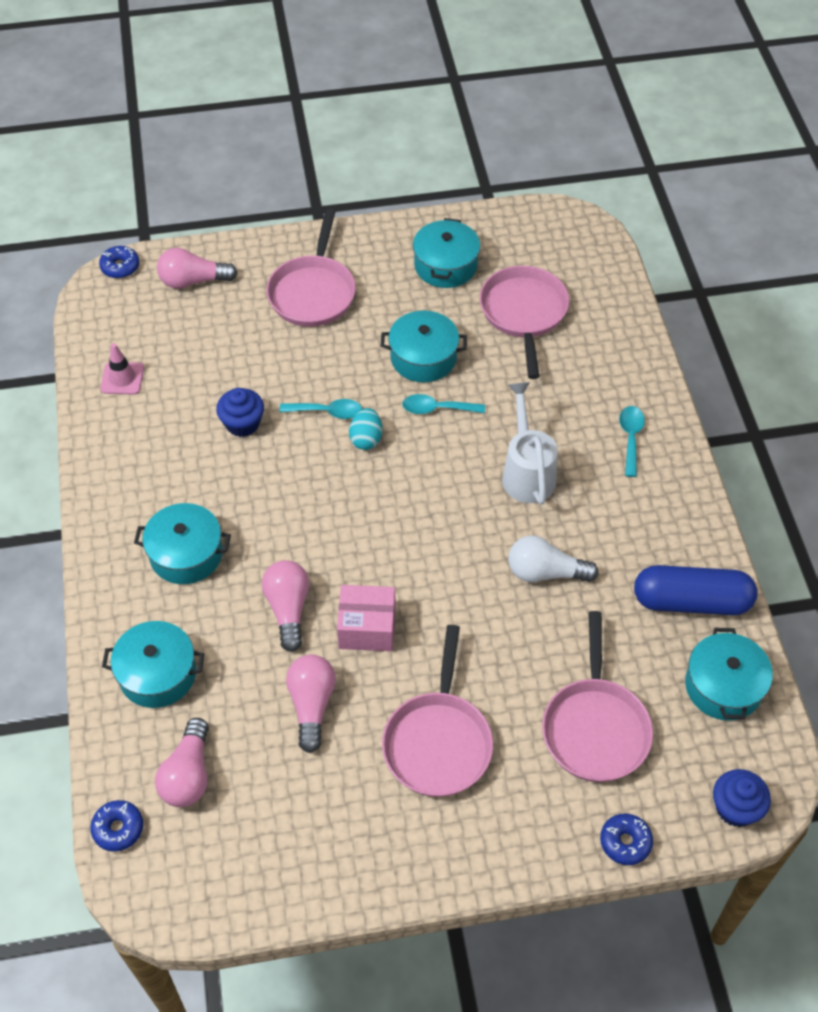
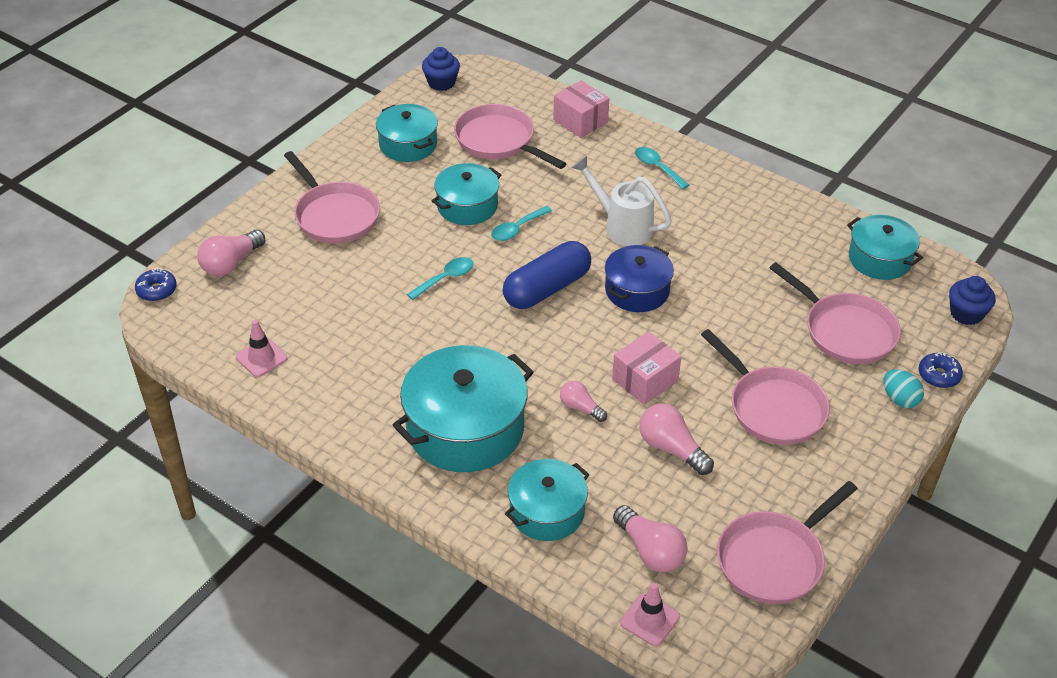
camera: 45 degrees left, 10 degrees down
(118, 829) = (649, 620): blue donut -> pink traffic cone
(186, 554) = (465, 428): turquoise pot -> turquoise pot, size x1.65
(242, 423) = (395, 325): blue cupcake -> blue cupcake (441, 83)
(268, 871) = (774, 559): none -> pink pan
(288, 609) = (580, 408): pink light bulb -> pink light bulb, size x0.63
(366, 439) = (494, 276): turquoise egg -> turquoise egg (899, 399)
(463, 542) = (637, 290): none -> blue pot
(545, 572) = (707, 272): white light bulb -> none
(619, 343) = (580, 121): none -> pink box
(691, 601) = (806, 229): blue capsule -> blue capsule (547, 288)

